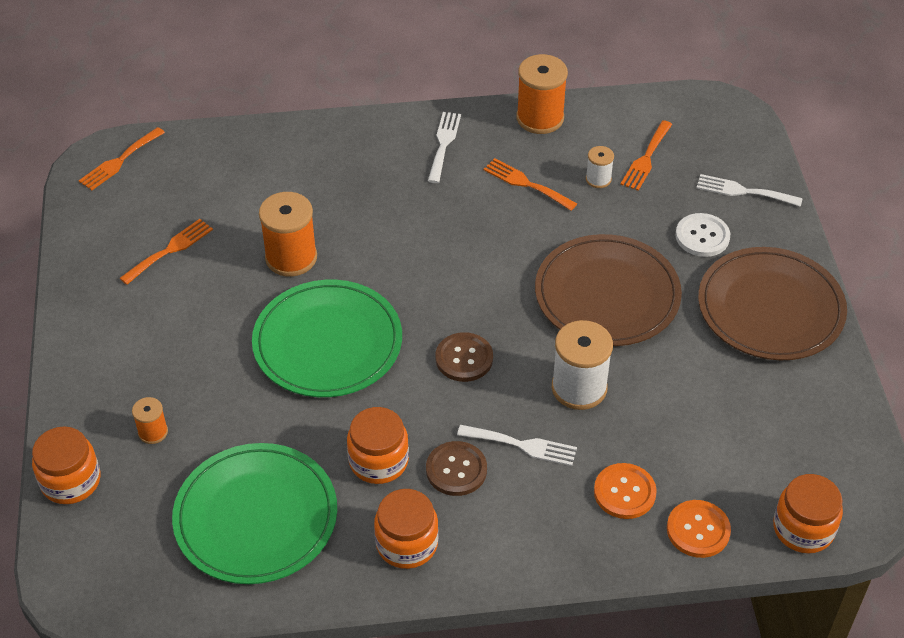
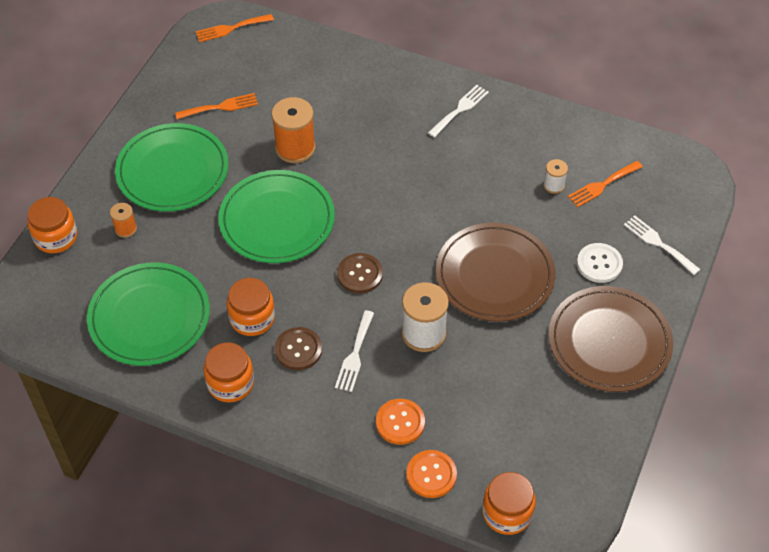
camera: 30 degrees right, 5 degrees up
(163, 343) = (172, 171): none -> green plate
(522, 445) = (355, 355): white fork -> white fork turned 60 degrees clockwise
(526, 183) = (497, 165): orange fork -> none
(540, 118) = (545, 119): orange spool -> none

